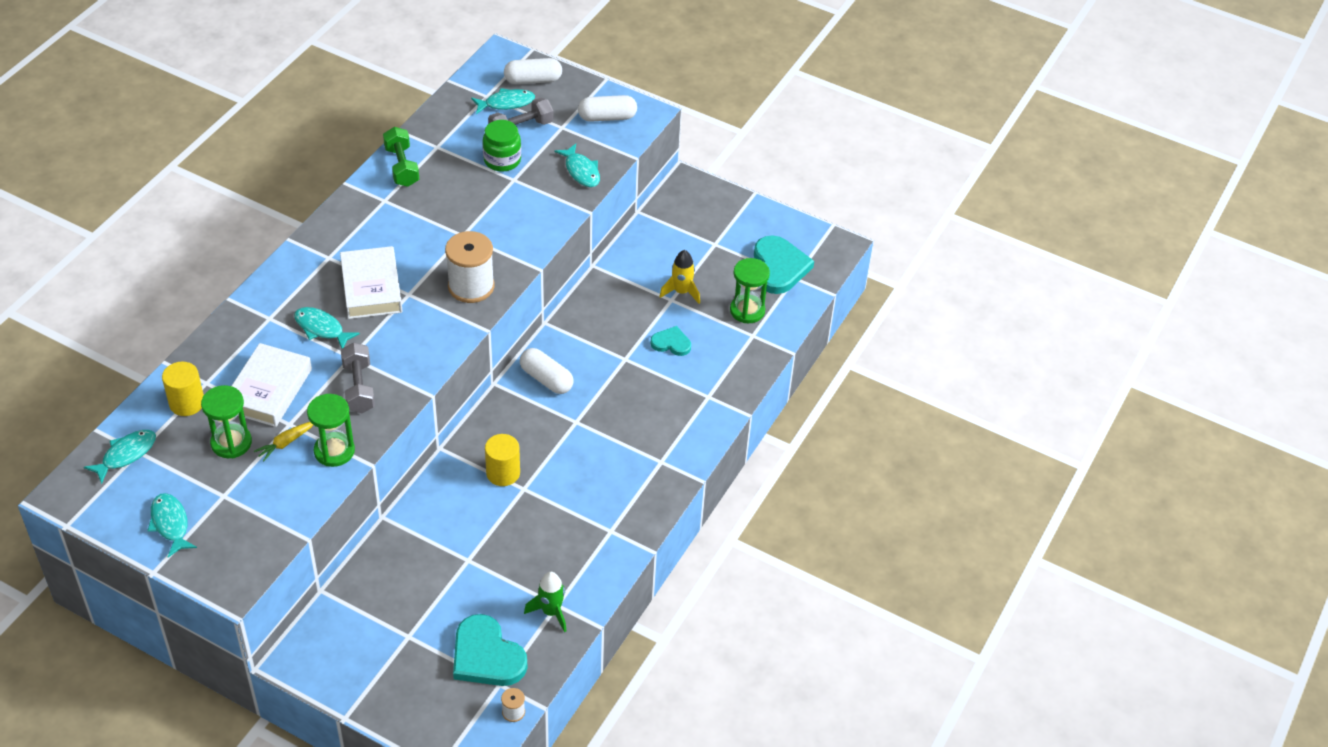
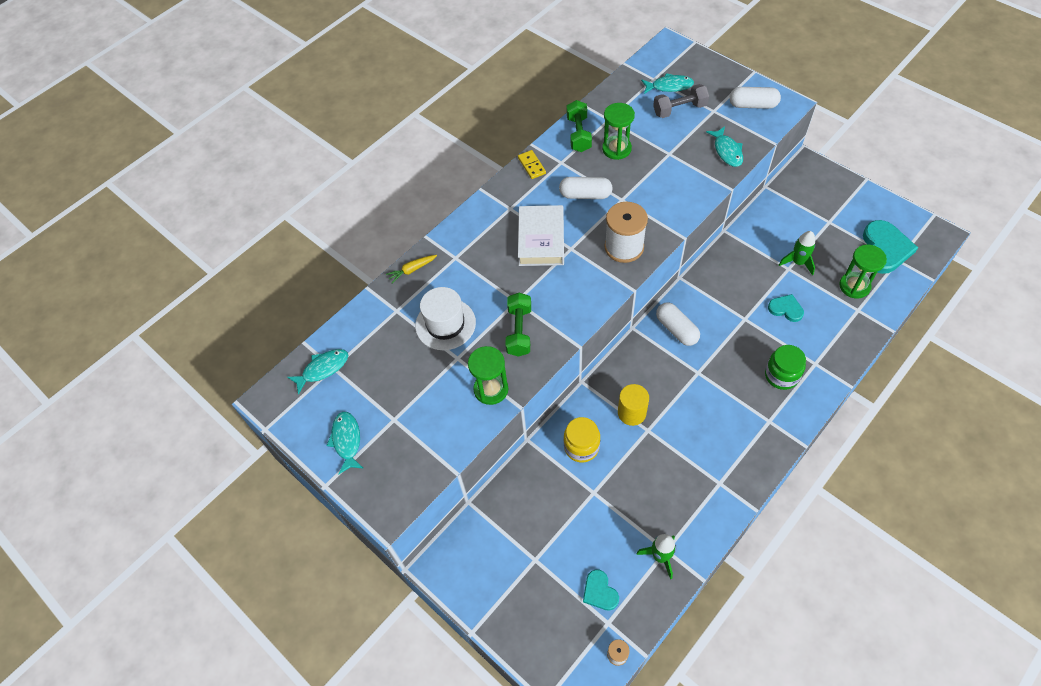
camera: 20 degrees right, 10 degrees up
(187, 403) = (378, 327): yellow cylinder -> none
(231, 443) = (408, 369): green hourglass -> green hourglass (616, 149)
(269, 390) = (445, 324): white book -> white hat
(285, 443) = (451, 376): yellow carrot -> yellow carrot (412, 270)
(321, 328) = (496, 272): turquoise fish -> none
(348, 207) = (531, 166): none -> yellow domino
(359, 387) = (519, 331): grey dumbbell -> green dumbbell
(448, 516) = (581, 447): none -> yellow jar
(486, 656) = (599, 592): turquoise heart -> turquoise heart, size x0.55
(502, 160) = (661, 136): green jar -> green jar (781, 375)
(533, 80) = (693, 68): white capsule -> white capsule (585, 195)
(681, 292) = (798, 262): yellow rocket -> green rocket

